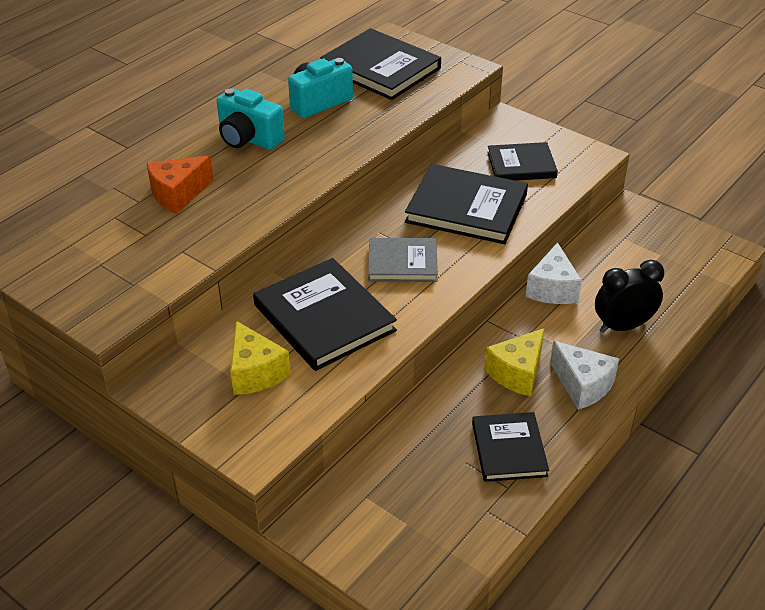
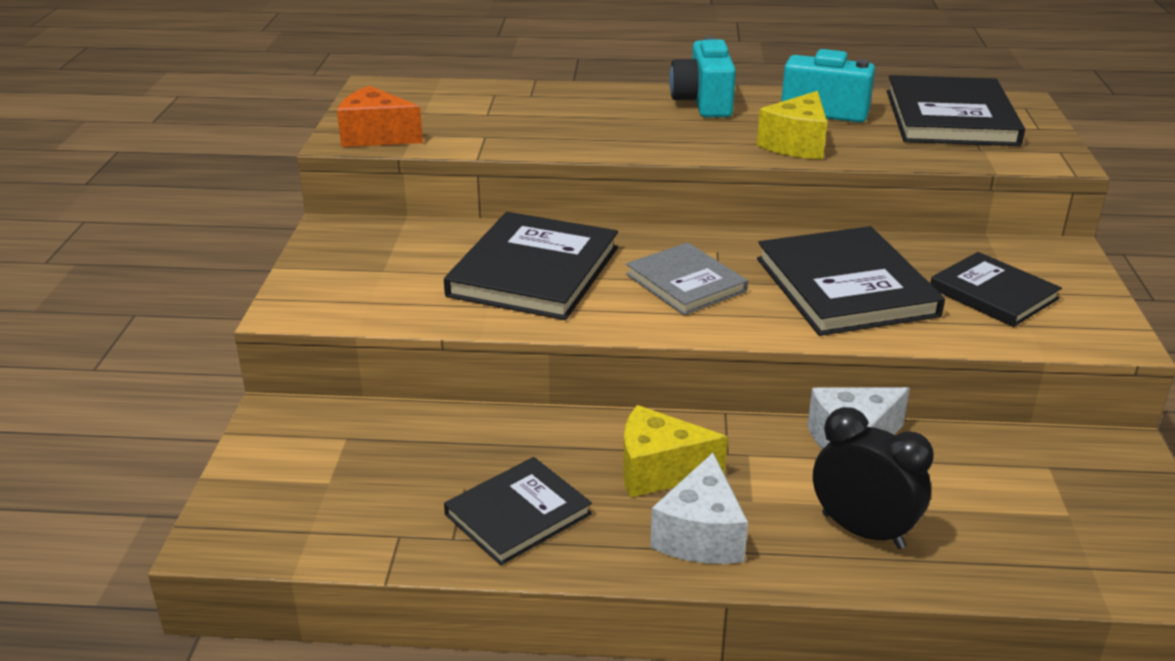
camera: 55 degrees right, 10 degrees down
(178, 194) = (565, 105): orange cheese -> orange cheese (376, 136)
(255, 372) = (408, 266): yellow cheese -> yellow cheese (796, 144)

